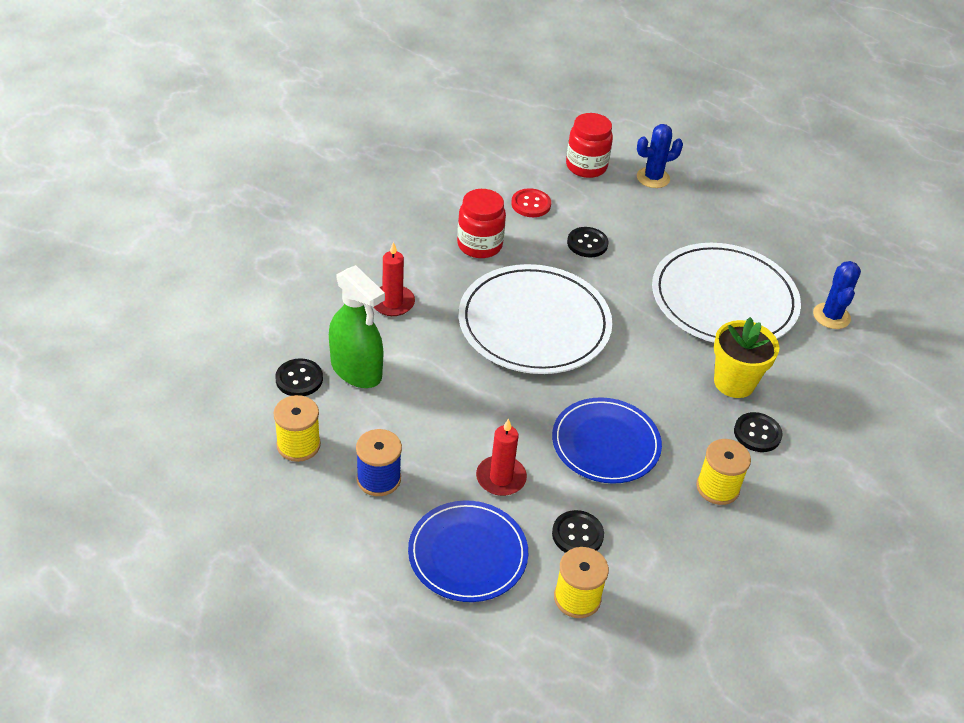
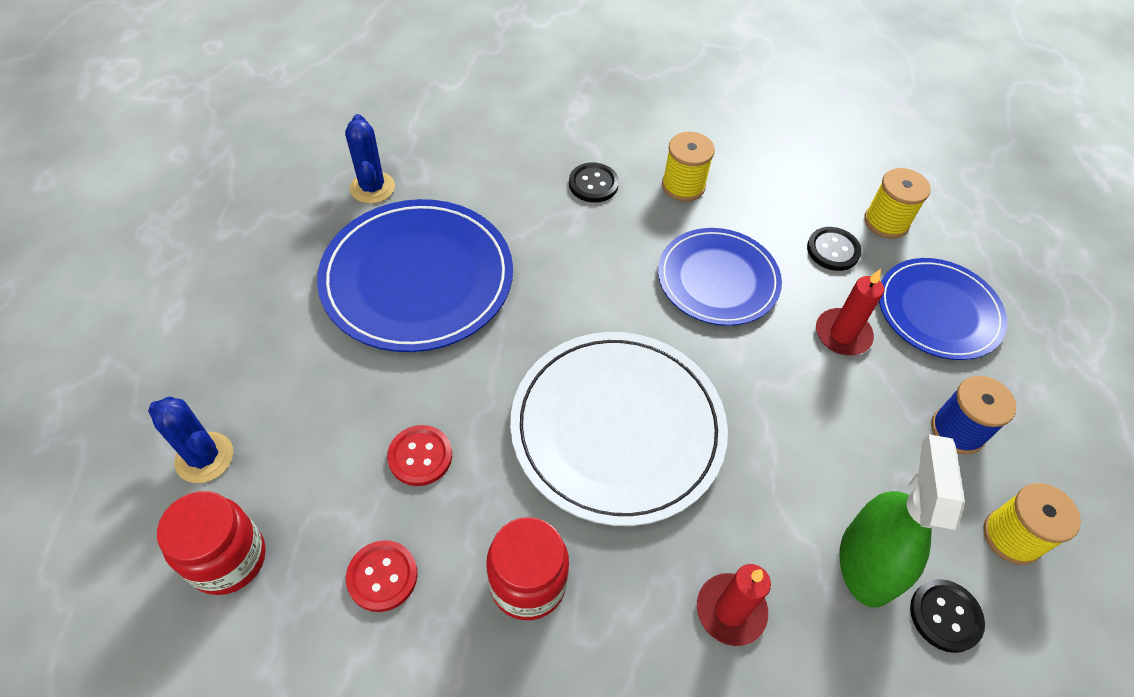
camera: 125 degrees left, 10 degrees up
(587, 243) = (420, 456): black button -> red button
(724, 299) = (417, 278): white plate -> blue plate
(734, 382) = (542, 223): yellow flower pot -> none
(831, 316) = (372, 188): blue cactus -> blue cactus turned 75 degrees counterclockwise

